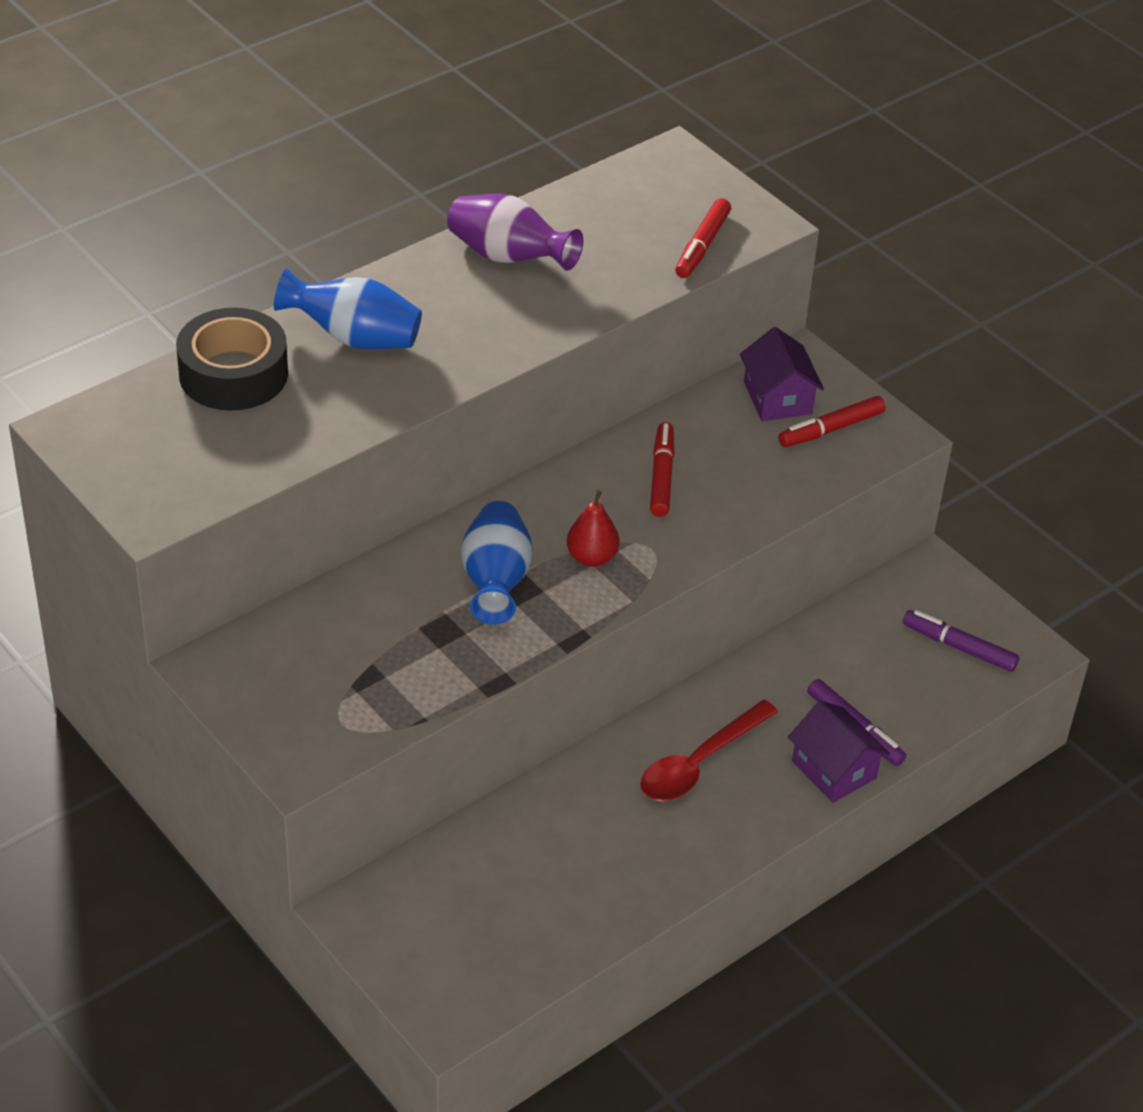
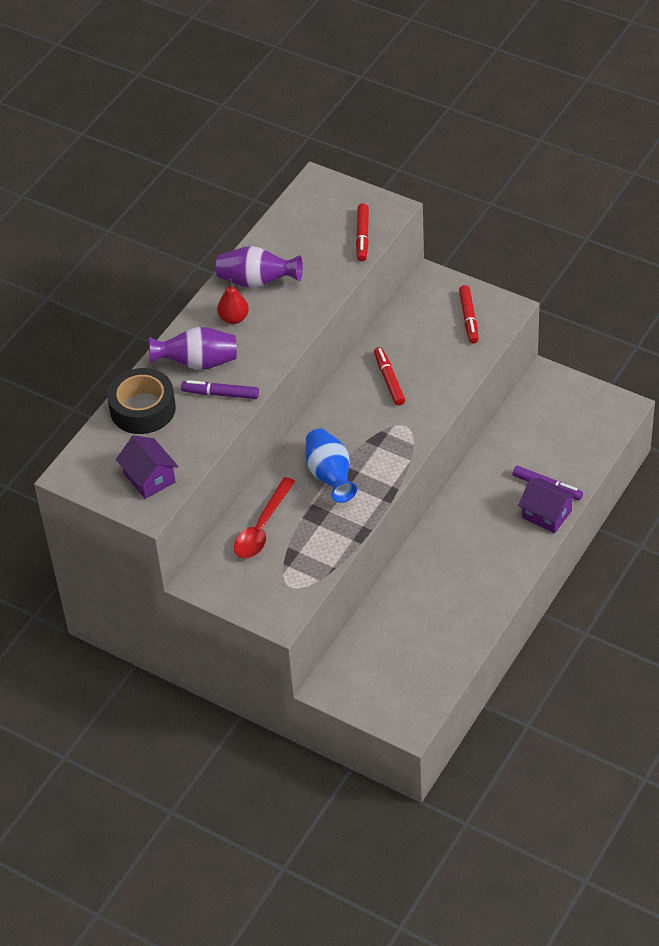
camera: 15 degrees left, 5 degrees up
(354, 338) = (198, 363): blue vase -> purple vase
(592, 557) = (375, 442): red pear -> red pear (234, 318)
(699, 763) = (473, 537): red spoon -> red spoon (262, 527)
(777, 398) = (430, 309): purple house -> purple house (149, 478)
(831, 429) = (469, 318): red marker -> red marker turned 45 degrees counterclockwise
(959, 647) = (582, 419): purple marker -> purple marker (220, 394)

